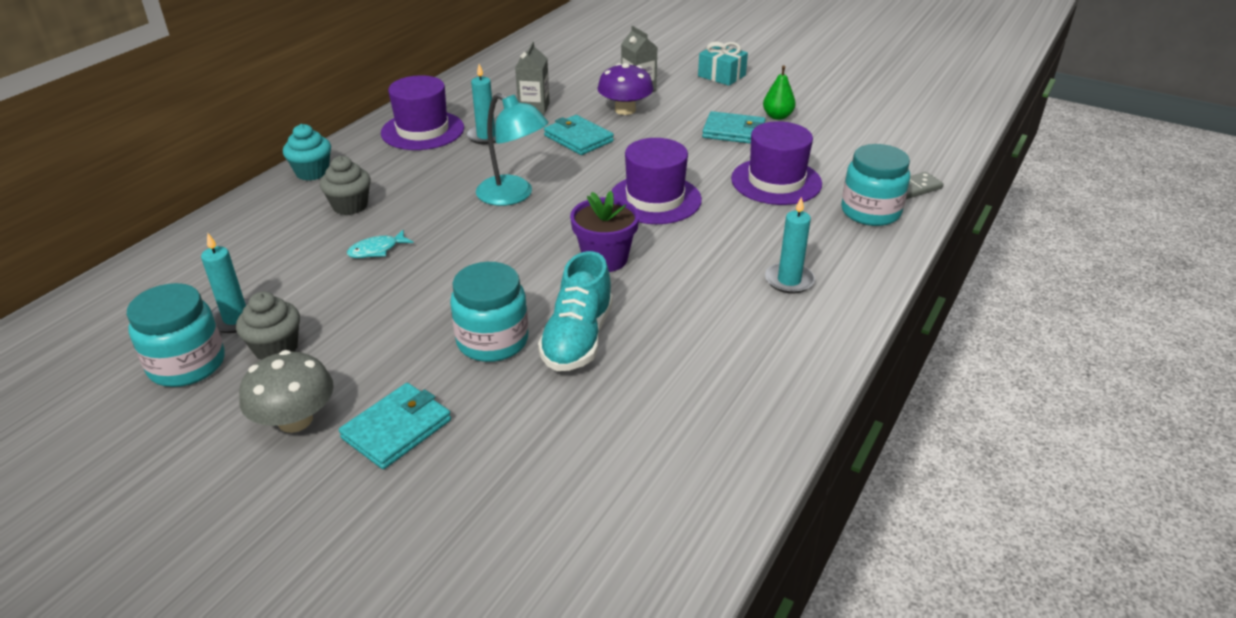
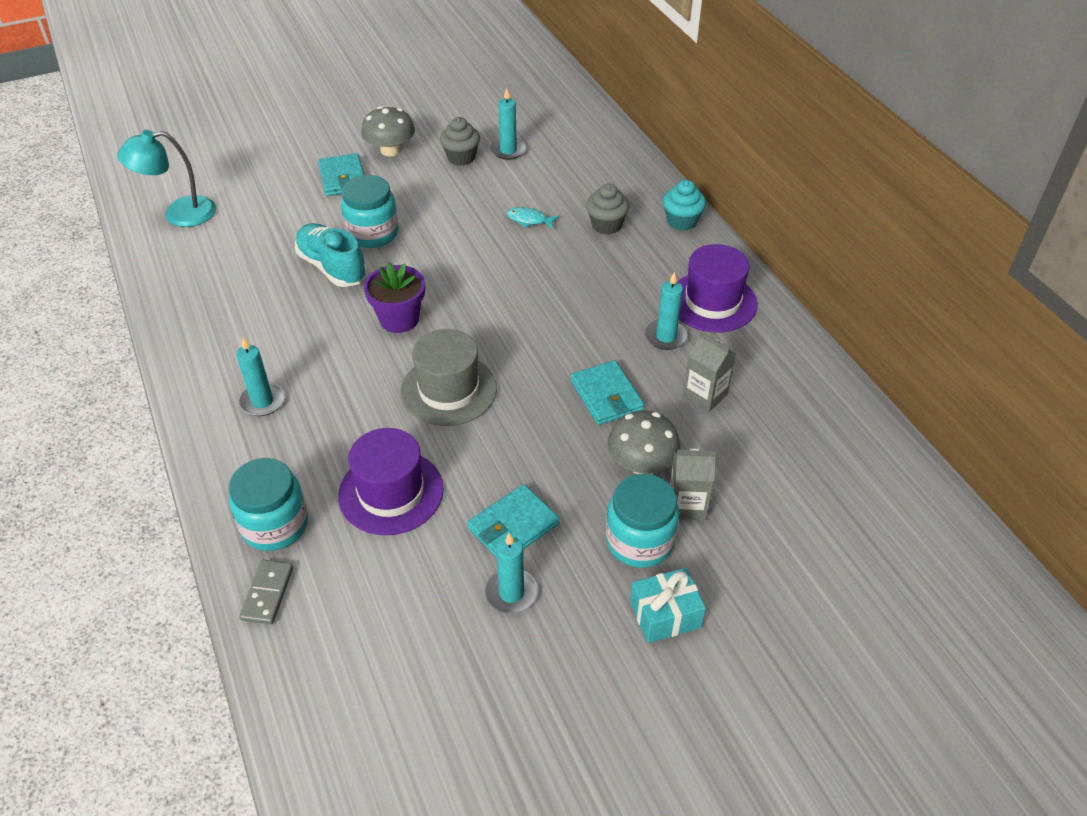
camera: 125 degrees right, 10 degrees up
(187, 365) = (480, 128): turquoise jar -> turquoise jar (639, 541)
(377, 250) = (529, 220): turquoise fish -> turquoise fish turned 75 degrees counterclockwise
(513, 195) = (539, 310): turquoise lamp -> turquoise lamp (179, 214)
(578, 138) = (606, 396): turquoise wallet -> turquoise wallet turned 75 degrees clockwise
(625, 110) = (641, 464): purple mushroom -> grey mushroom
(655, 199) = (448, 390): purple hat -> grey hat
(777, 116) = (511, 593): green pear -> turquoise candle

